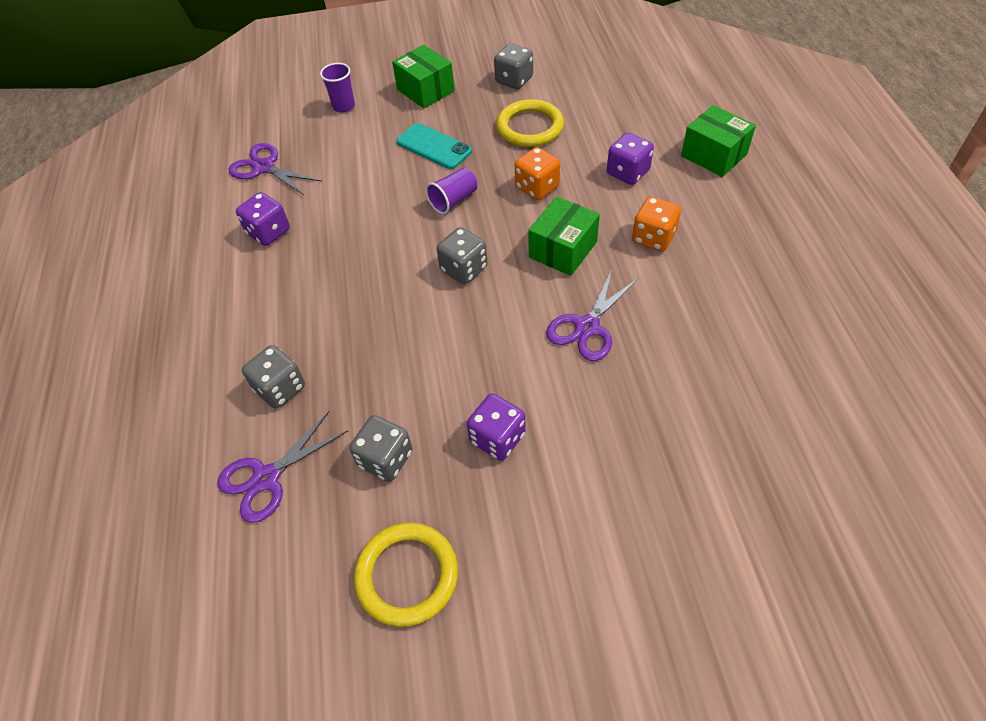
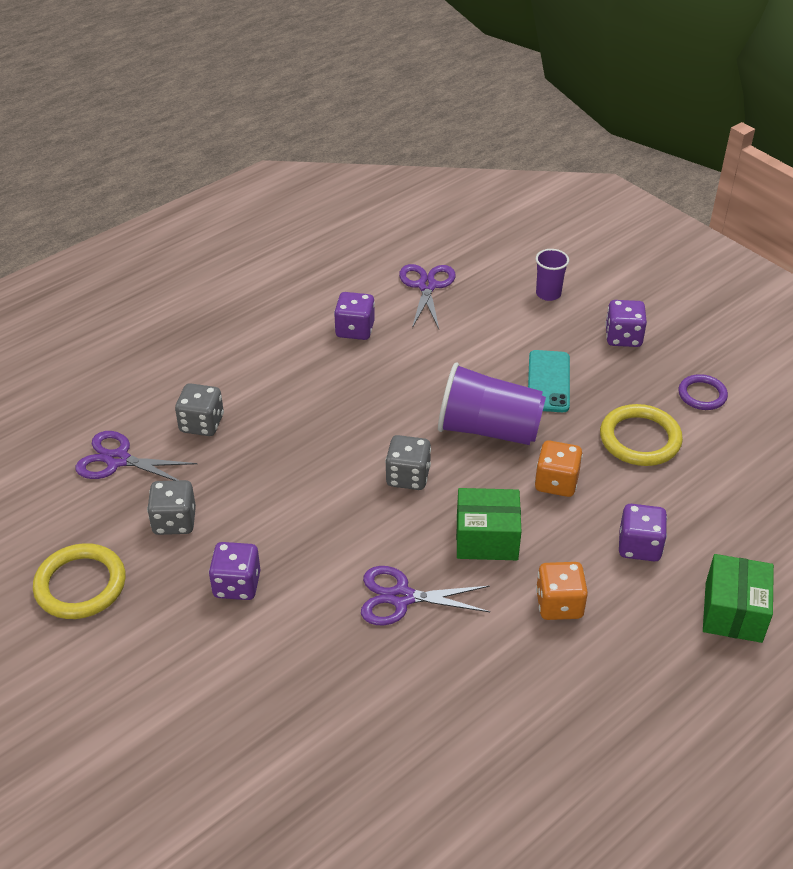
camera: 55 degrees right, 10 degrees down
(425, 90) = (623, 337): green box -> purple dice
(453, 200) = (488, 429): purple cup -> purple cup, size x1.91
(514, 80) = (702, 395): grey dice -> purple ring

